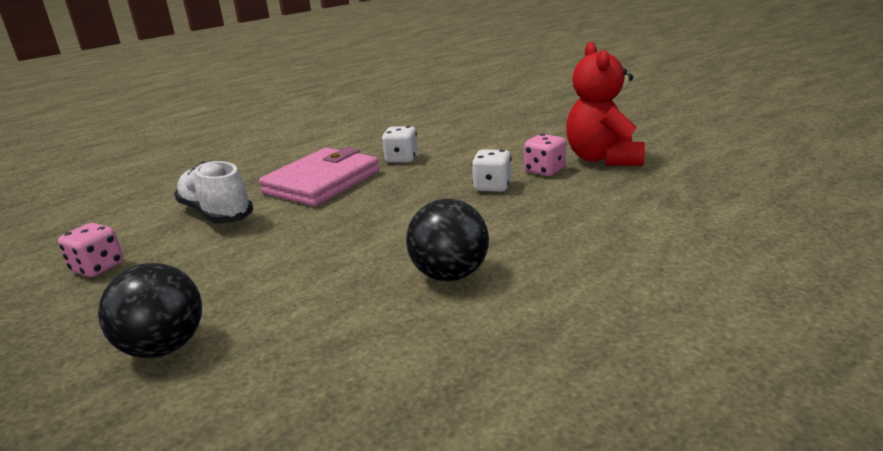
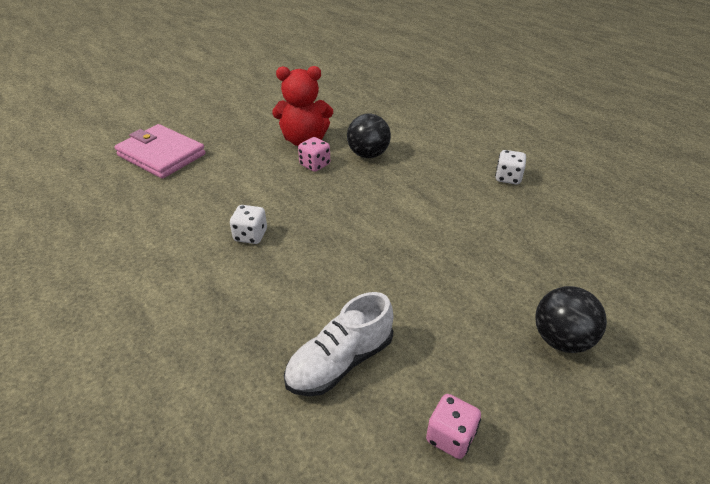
camera: 90 degrees left, 15 degrees up
(322, 182) = (287, 287): pink wallet -> pink wallet (161, 155)
(450, 275) = (464, 213): black ball -> black ball (368, 154)
(492, 186) = (335, 189): white dice -> white dice (508, 178)

